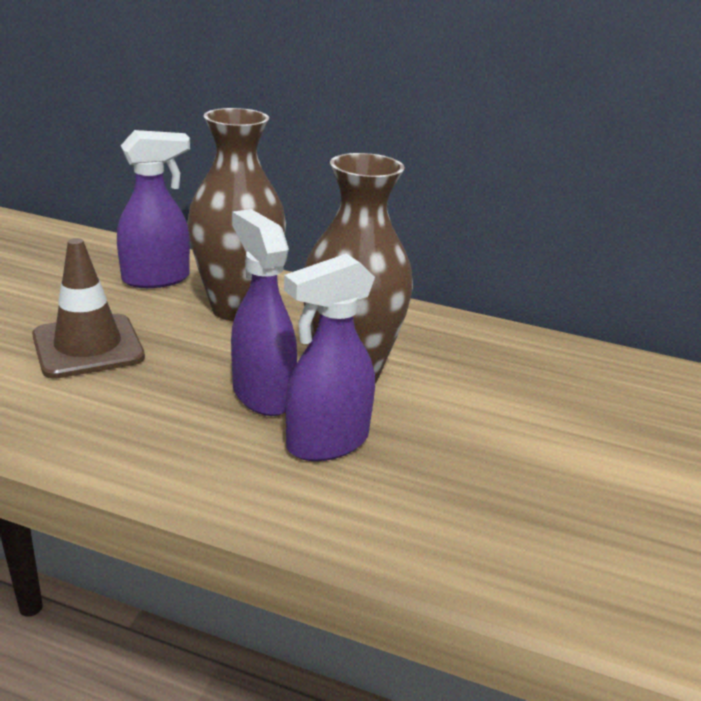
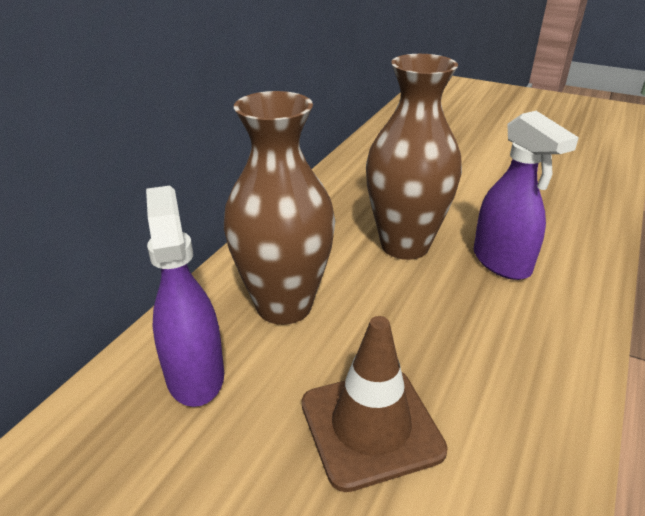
camera: 80 degrees left, 5 degrees up
(262, 394) = (444, 292): purple spray bottle -> none

